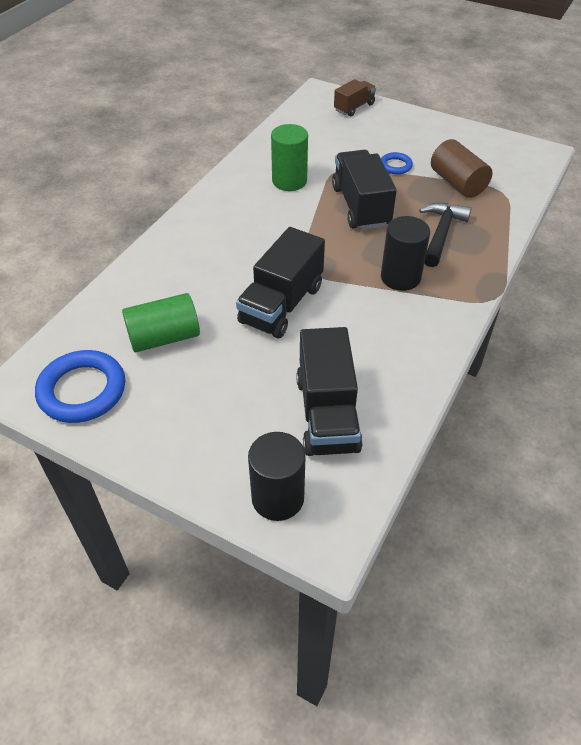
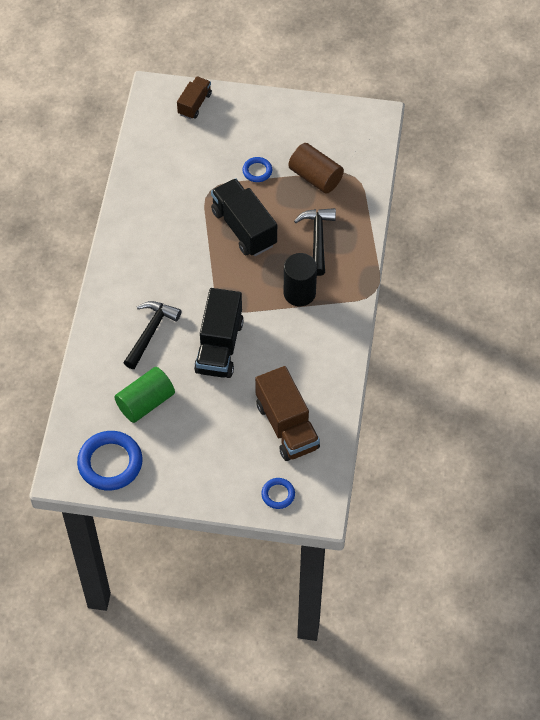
camera: 20 degrees left, 10 degrees up
(210, 271) = (150, 332): none -> black hammer
(277, 498) = (278, 494): black cylinder -> blue ring
(289, 181) = (173, 216): green cylinder -> none
(327, 413) = (287, 426): black truck -> brown truck

